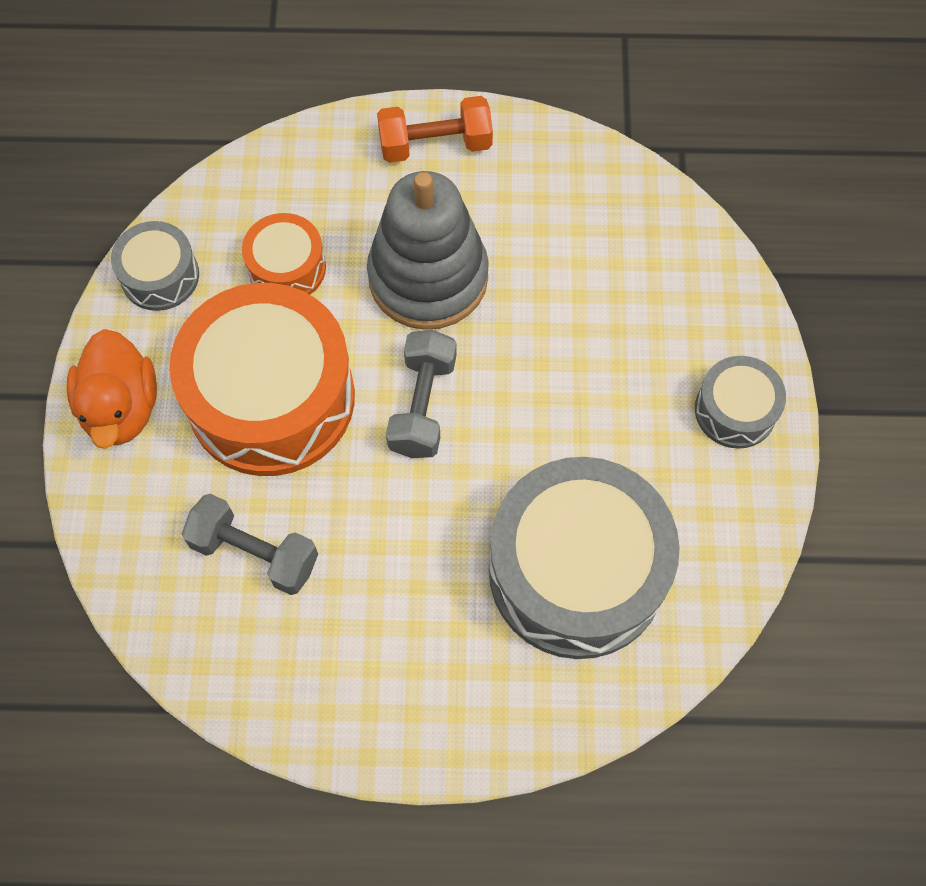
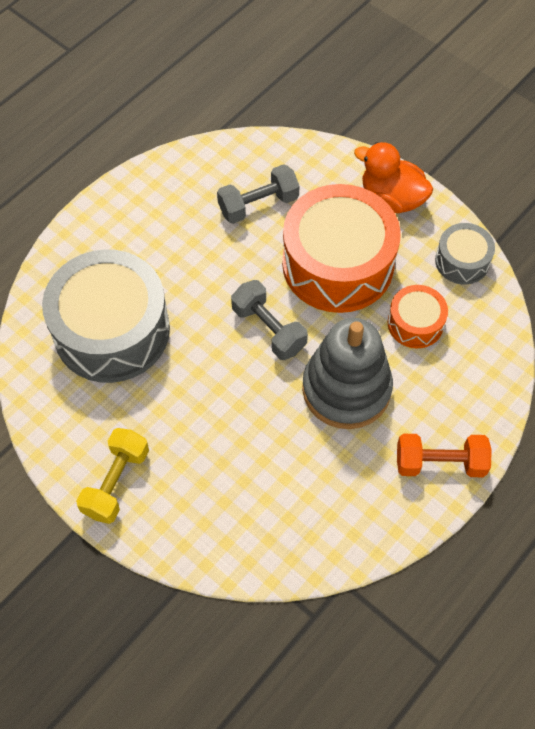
camera: 130 degrees right, 5 degrees down
(435, 144) = (440, 463): orange dumbbell -> orange dumbbell turned 60 degrees clockwise
(735, 410) = (116, 482): grey drum -> yellow dumbbell

